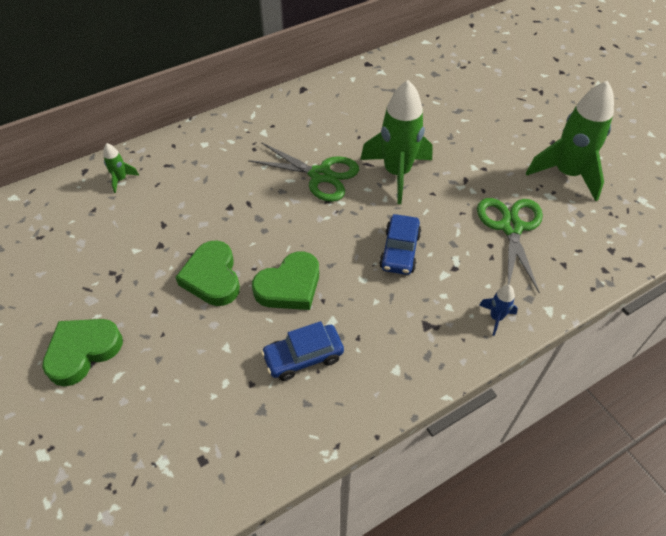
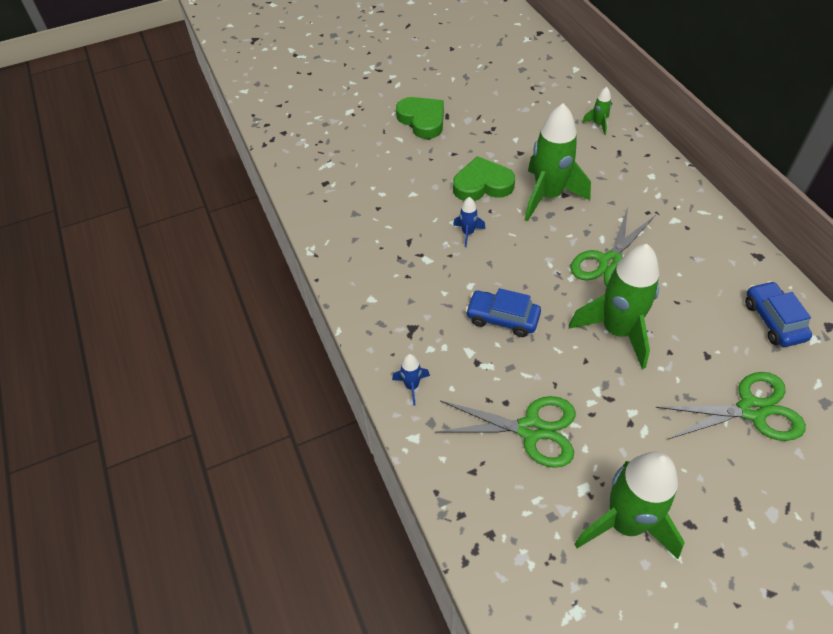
camera: 100 degrees right, 0 degrees up
(232, 220) = (548, 196): none -> green rocket
(289, 286) = (468, 233): green heart -> blue rocket
(303, 357) = (395, 239): blue car -> blue car (773, 320)
(452, 106) = (752, 410): none -> green scissors

